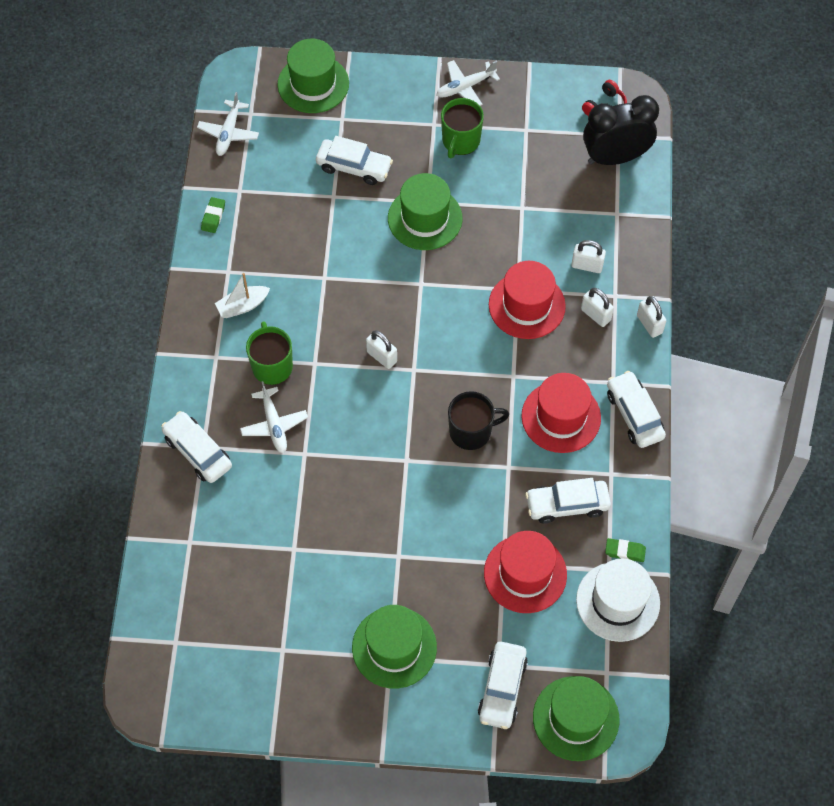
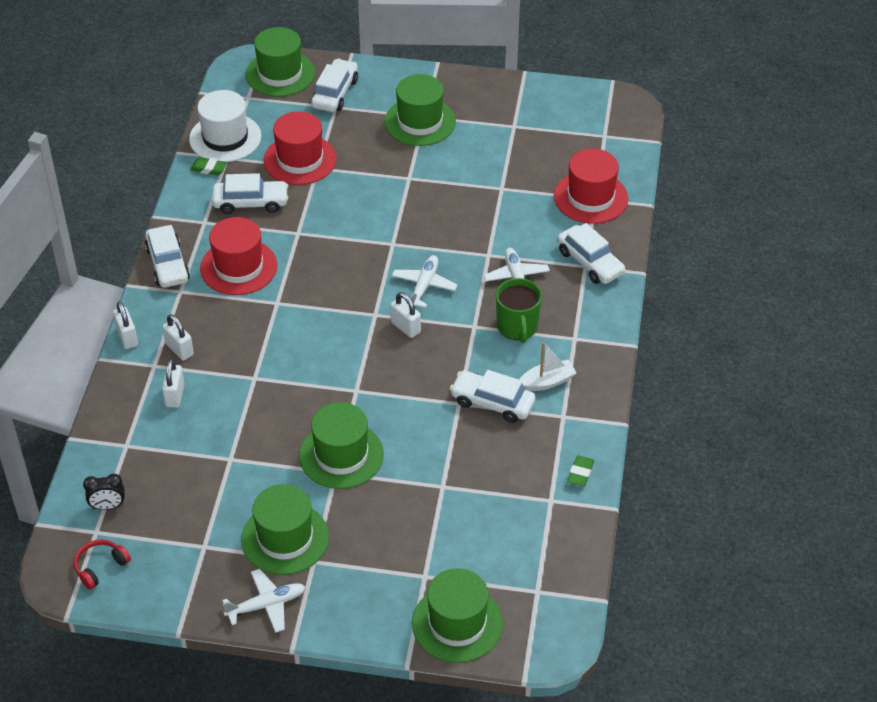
camera: 175 degrees left, 15 degrees down
(229, 132) = (563, 569): white plane -> white plane (424, 286)
(354, 167) = (415, 517): white car -> white car (492, 402)
(460, 141) = (285, 538): green mug -> green hat
(471, 431) = (327, 261): black mug -> none
(526, 305) = (248, 362): red hat -> red hat (591, 197)
(587, 265) = (175, 395): white padlock -> white padlock turned 75 degrees clockwise
(615, 157) = (108, 506): black clock -> black clock, size x0.46

